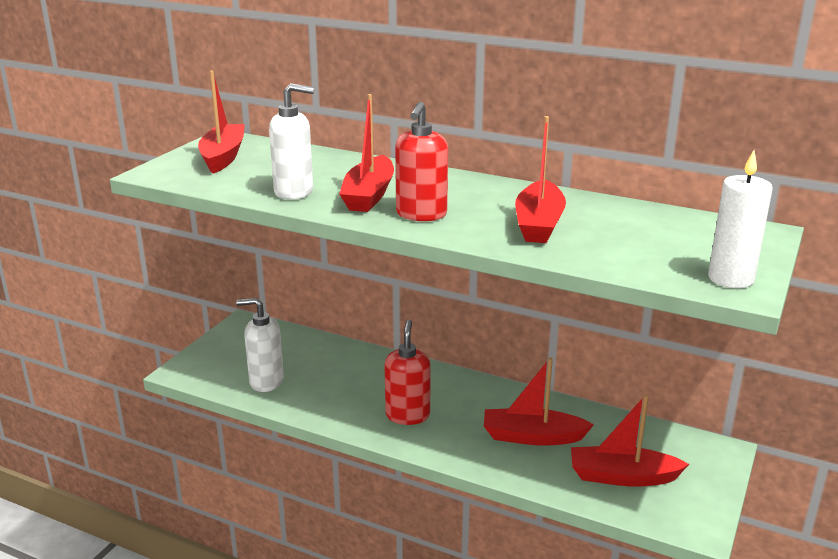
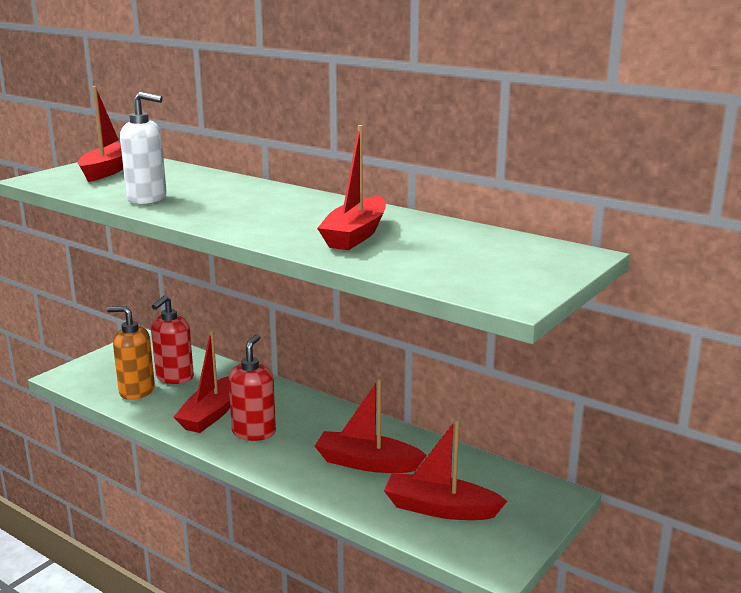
camera: 10 degrees right, 5 degrees down
(266, 381) = (136, 391): white soap dispenser -> orange soap dispenser
(369, 195) = (213, 205): red boat -> red boat (211, 414)
(421, 214) = (248, 221): red soap dispenser -> red soap dispenser (174, 377)
(730, 278) = (510, 289): white candle -> none

